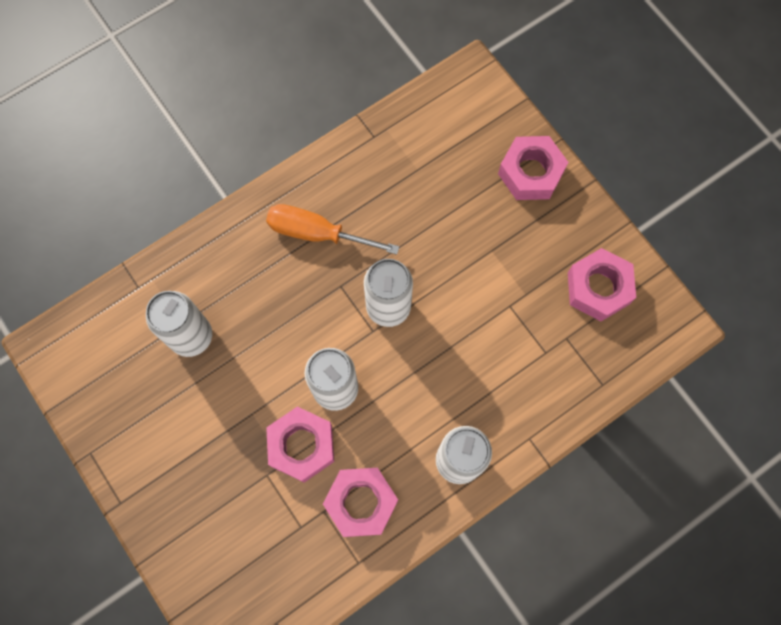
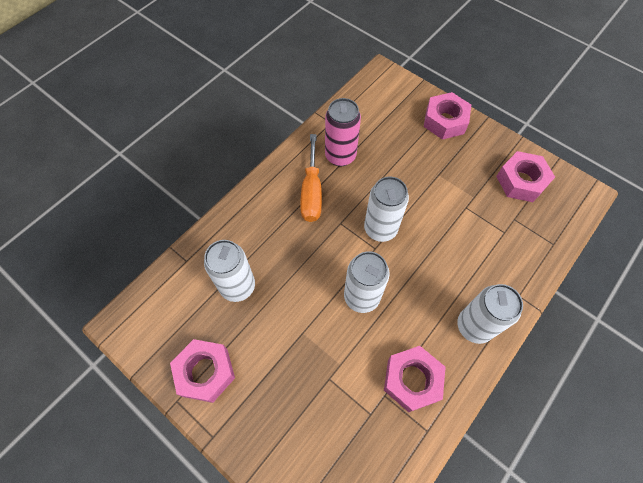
camera: 15 degrees left, 10 degrees down
(302, 446) = (350, 347): pink nut -> pink nut (205, 372)
(317, 233) = (311, 191): orange screwdriver -> orange screwdriver turned 90 degrees counterclockwise
(370, 191) = (340, 156): none -> pink can

